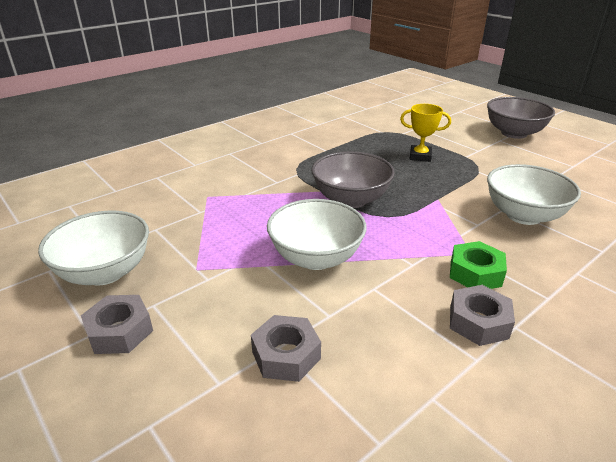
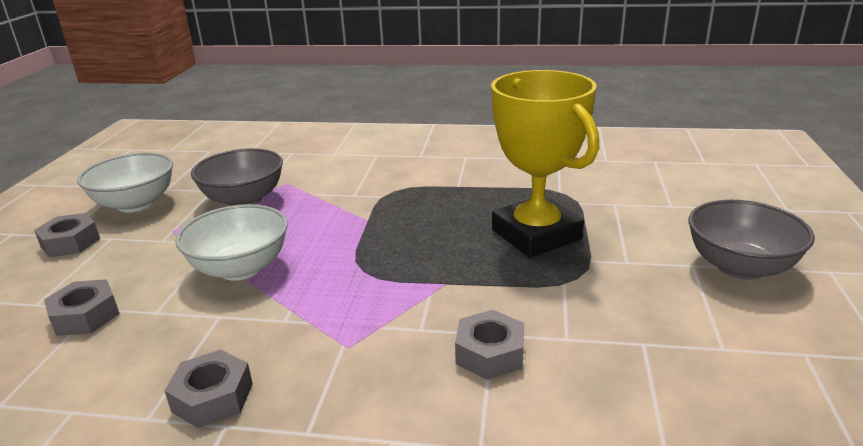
camera: 50 degrees right, 5 degrees down
(351, 199) = (370, 240): grey bowl -> grey bowl (244, 200)
(420, 156) = (536, 235): yellow trophy -> yellow trophy, size x2.14
(475, 273) = (307, 364): green nut -> none
(523, 215) = (490, 353): white bowl -> grey nut

